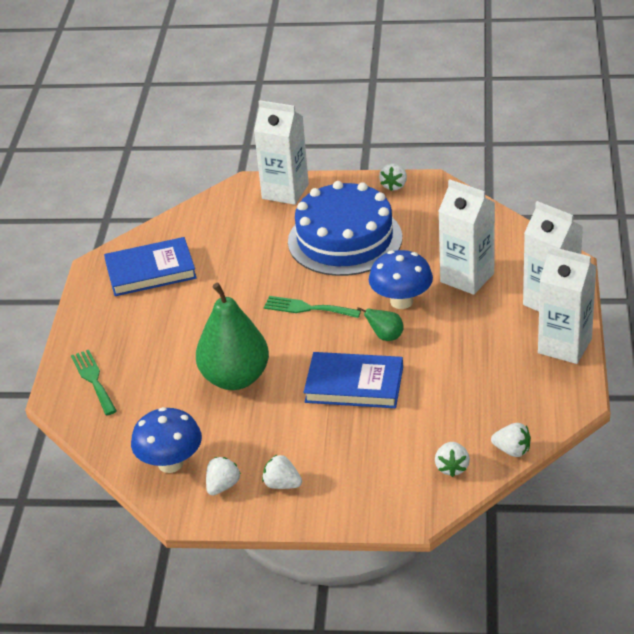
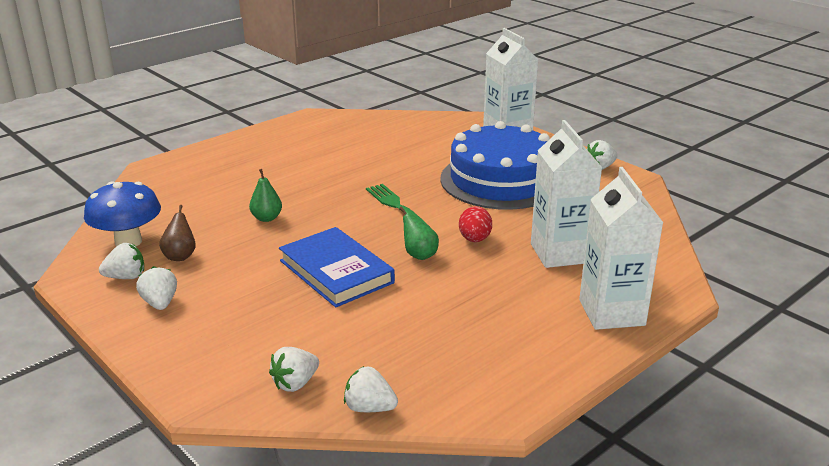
camera: 40 degrees right, 10 degrees down
(93, 380) = (188, 170): green fork -> none
(150, 271) = (336, 134): blue book -> none
(230, 446) = (180, 256): none -> brown pear
(235, 378) = (266, 218): green pear -> green pear, size x0.42
(401, 301) = (474, 239): blue mushroom -> red egg
(512, 450) = (369, 408): white strawberry -> white strawberry turned 135 degrees clockwise
(564, 346) = (567, 355): white carton -> none

